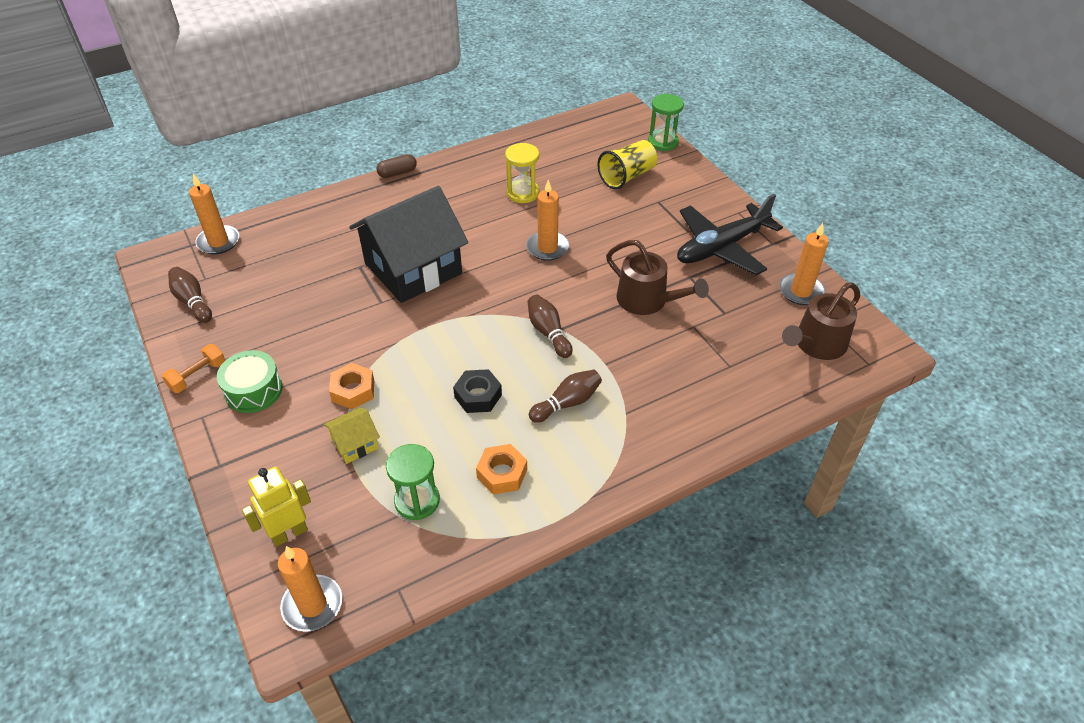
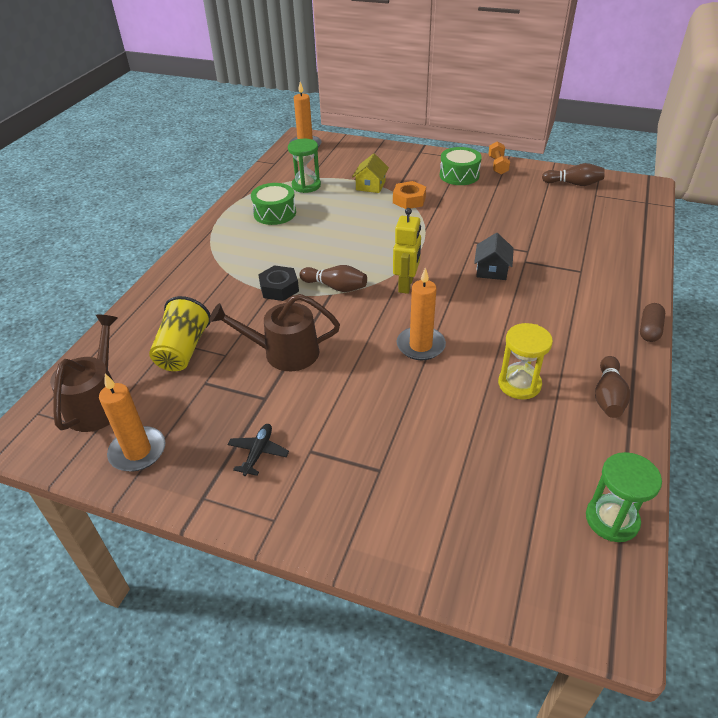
camera: 140 degrees right, 5 degrees down
(218, 242) = (637, 212): orange candle -> none
(289, 533) = (349, 153): yellow robot -> yellow robot (406, 285)
(413, 268) = (492, 270): black house -> black house, size x0.42
(478, 396) = (335, 233): black nut -> black nut (279, 288)
(502, 473) = (275, 213): orange nut -> green drum
(567, 403) = (273, 258): brown bowling pin -> brown bowling pin (608, 396)
(627, 176) = (451, 483): yellow cup -> yellow cup (183, 350)
(663, 142) = (478, 586): green hourglass -> green hourglass (612, 519)
(721, 247) = (258, 452): black plane -> black plane, size x0.41

